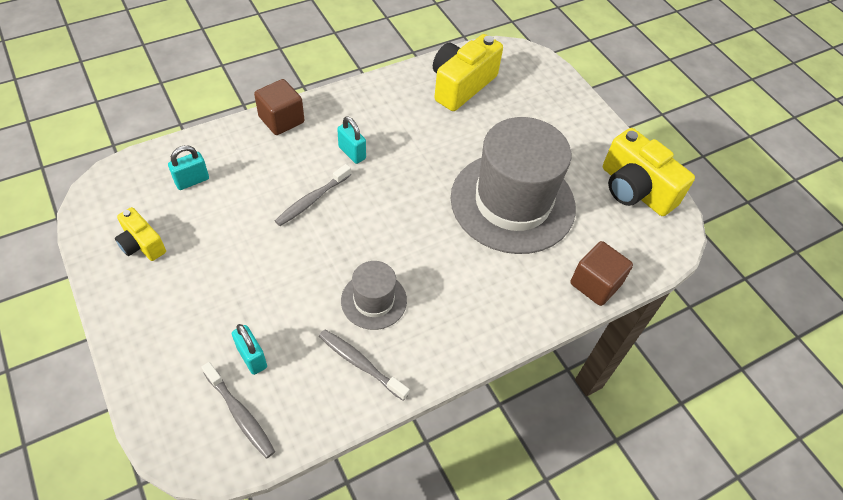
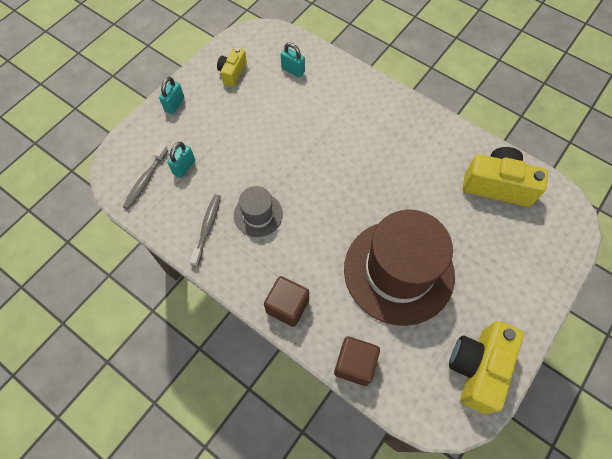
camera: 70 degrees right, 10 degrees up
(281, 120) = (375, 89): brown cube -> brown cube (287, 306)
(312, 200) = (318, 141): grey toothbrush -> none
(352, 153) = (375, 144): turquoise padlock -> turquoise padlock (174, 105)
(512, 202) = (398, 271): grey hat -> brown hat

